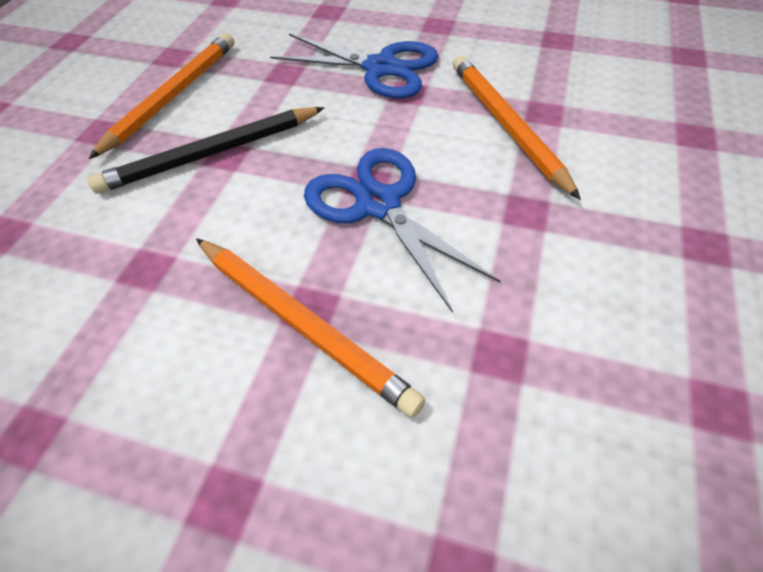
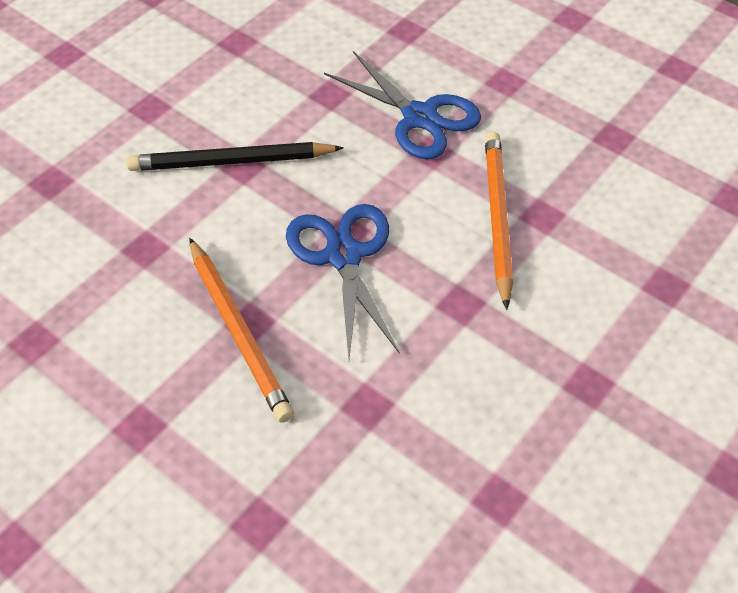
camera: 20 degrees right, 0 degrees up
(173, 96) = (222, 89): orange pencil -> none

